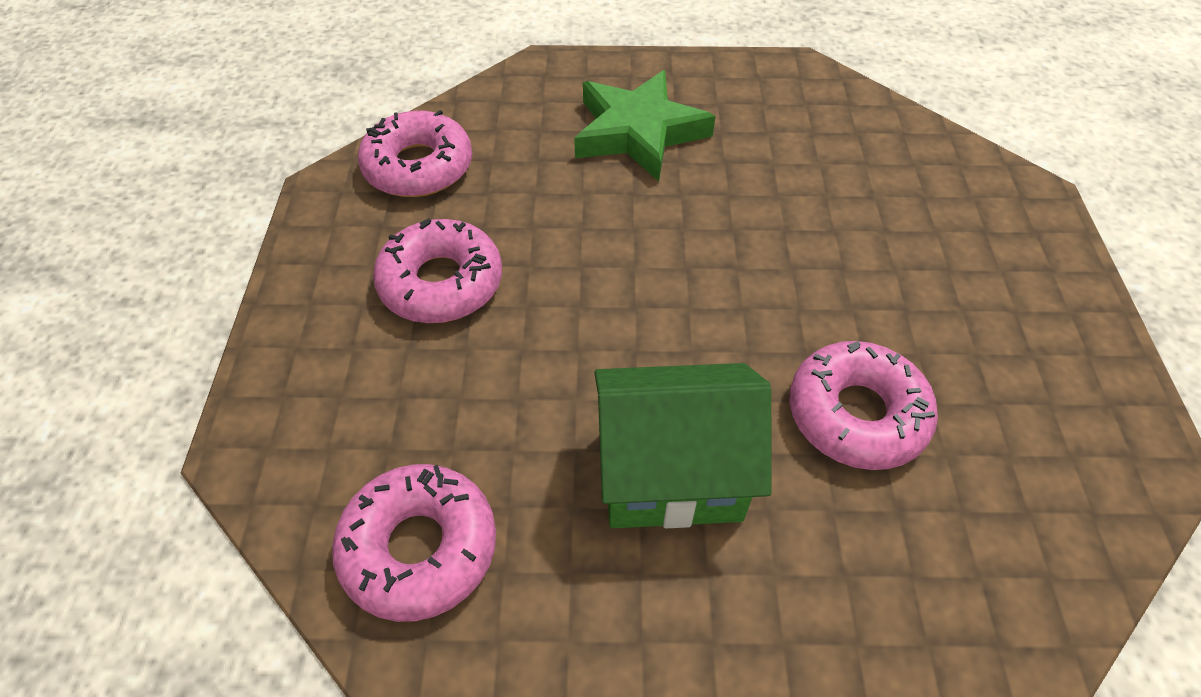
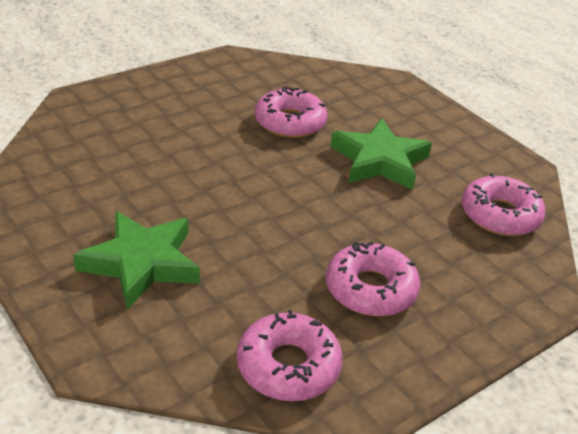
camera: 130 degrees left, 15 degrees down
(671, 474) = (379, 161): green house -> green star

